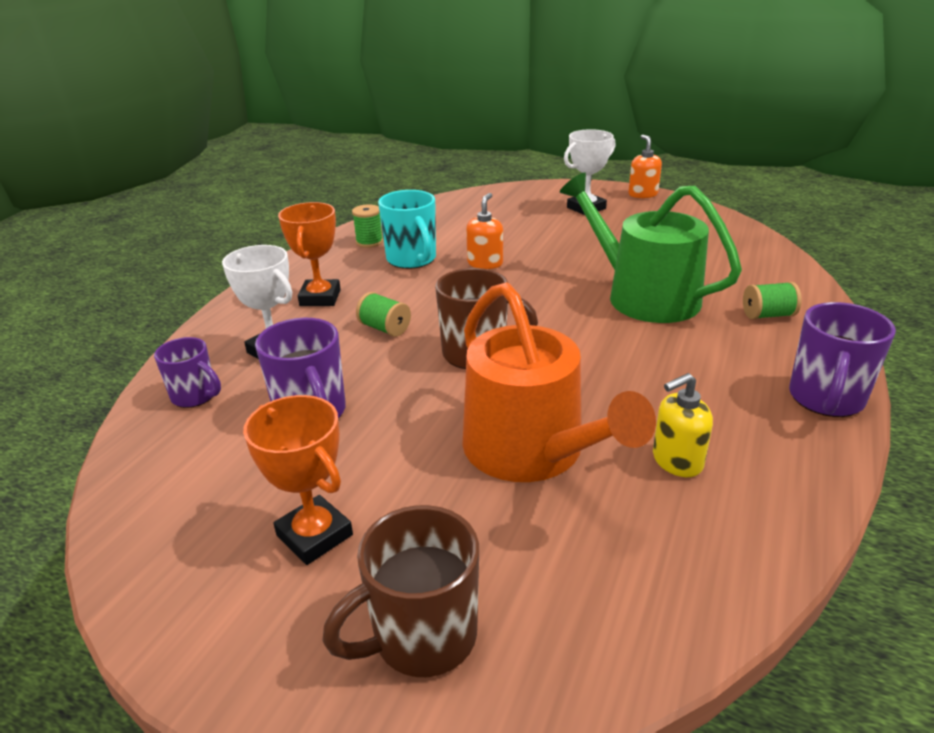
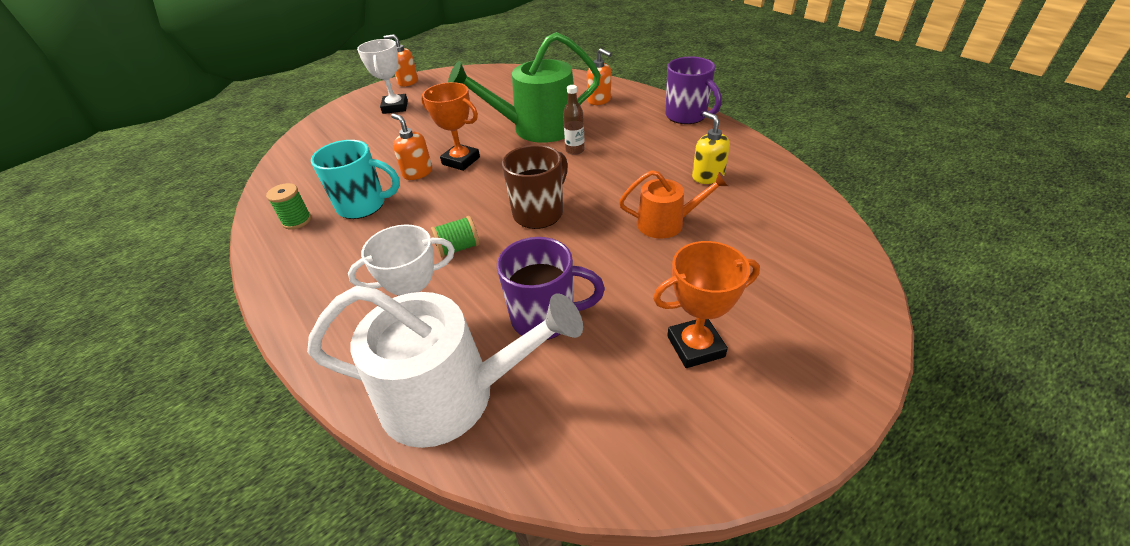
camera: 60 degrees left, 10 degrees up
(195, 396) = (452, 395): purple mug -> white watering can
(320, 298) = (363, 274): orange trophy -> orange trophy (461, 161)
(422, 637) = (809, 315): brown mug -> none
(532, 452) = (666, 223): orange watering can -> orange watering can, size x0.55
(623, 336) = (575, 150): none -> brown bottle
(676, 461) = (707, 176): yellow soap dispenser -> yellow soap dispenser turned 150 degrees clockwise
(768, 315) = (599, 100): green spool -> orange soap dispenser

